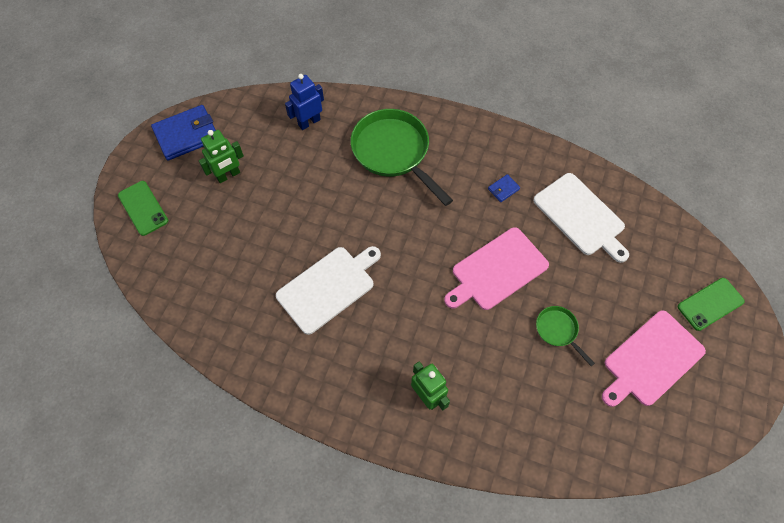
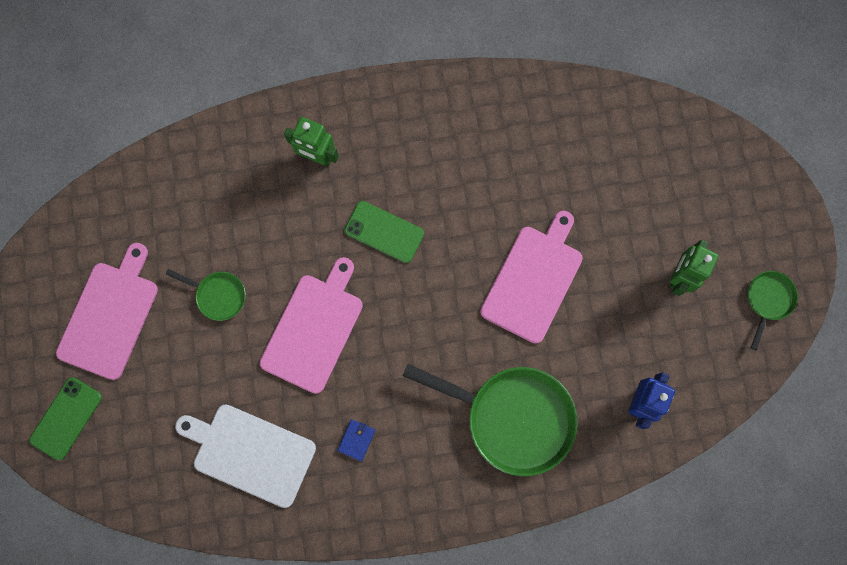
camera: 150 degrees right, 15 degrees up
(143, 208) = (739, 185): green phone -> green phone (384, 232)
(186, 135) = (768, 300): blue wallet -> green pan
(324, 222) = (533, 280): none -> pink cutting board
(328, 287) = (480, 209): white cutting board -> none

